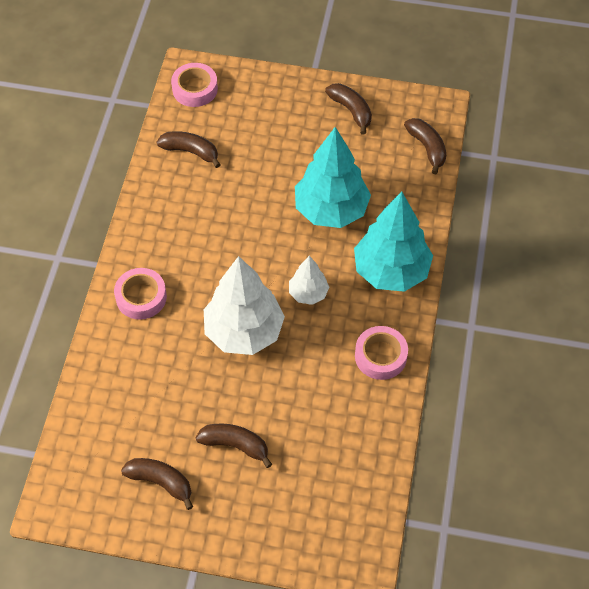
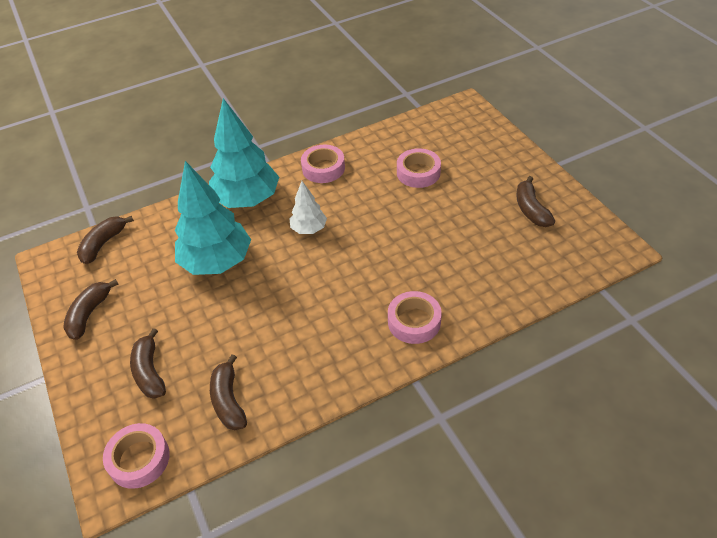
camera: 125 degrees left, 10 degrees down
(235, 445) = (463, 193): brown banana -> brown banana (150, 372)
(244, 332) = (377, 242): white tree -> none
(298, 430) = (418, 173): none -> pink tape

